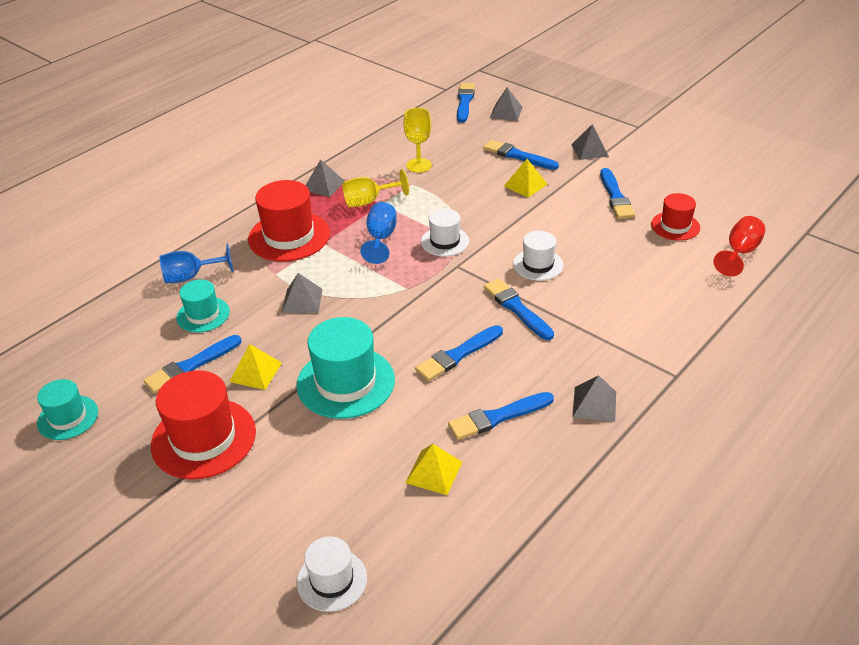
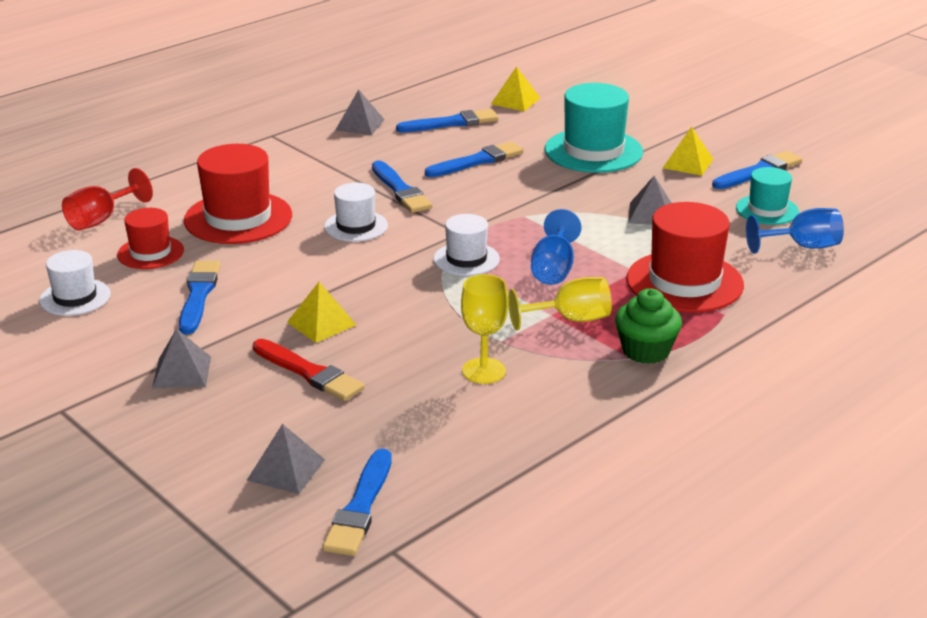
camera: 175 degrees left, 10 degrees down
(68, 417) = (862, 147): turquoise hat -> none
(203, 438) = (722, 128): red hat -> red hat (238, 218)
(323, 185) = (646, 350): grey pyramid -> green cupcake
(332, 580) = (597, 65): white hat -> white hat (75, 297)
(518, 156) = (309, 373): blue brush -> red brush

